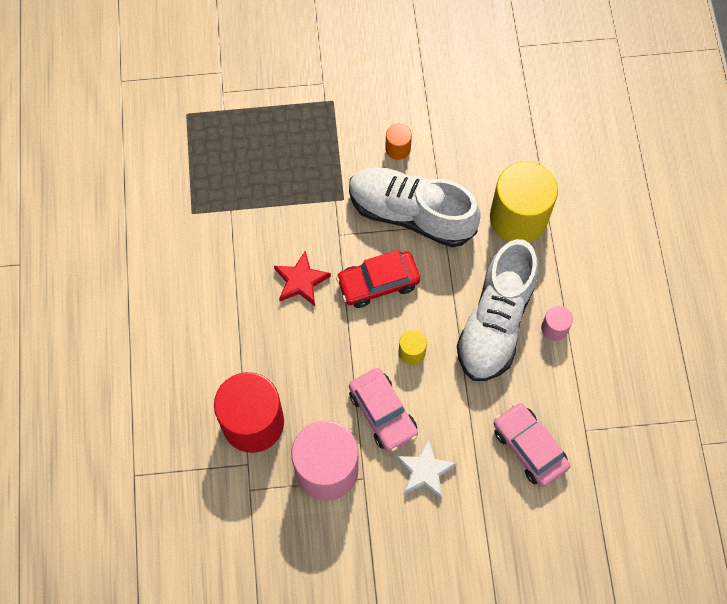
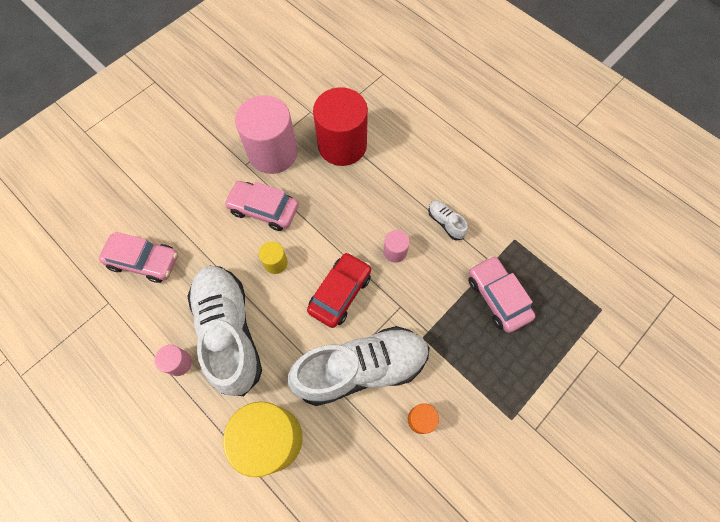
camera: 140 degrees right, 0 degrees up
(233, 271) = (445, 223): none -> white shoe
(255, 182) = (497, 297): none -> pink car
(301, 281) = (395, 251): red star -> pink cylinder
(425, 471) = (208, 195): white star -> none

